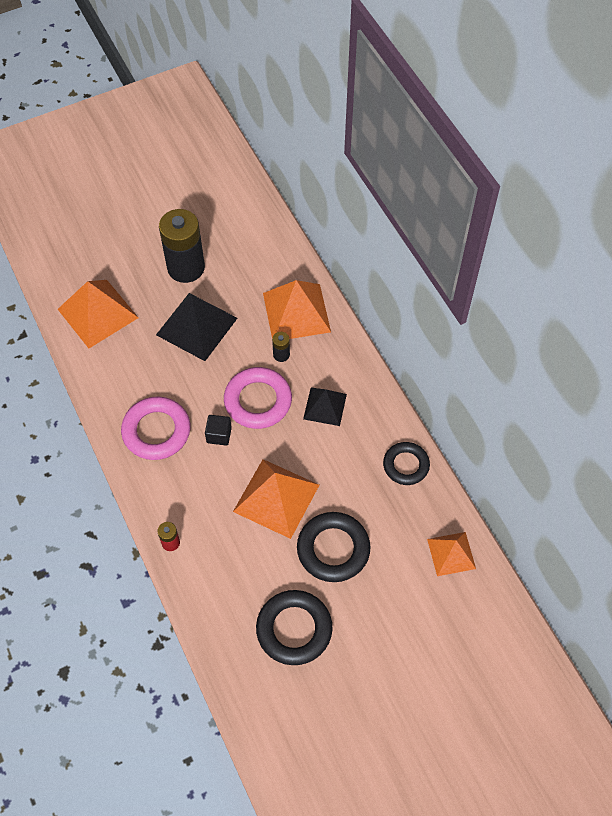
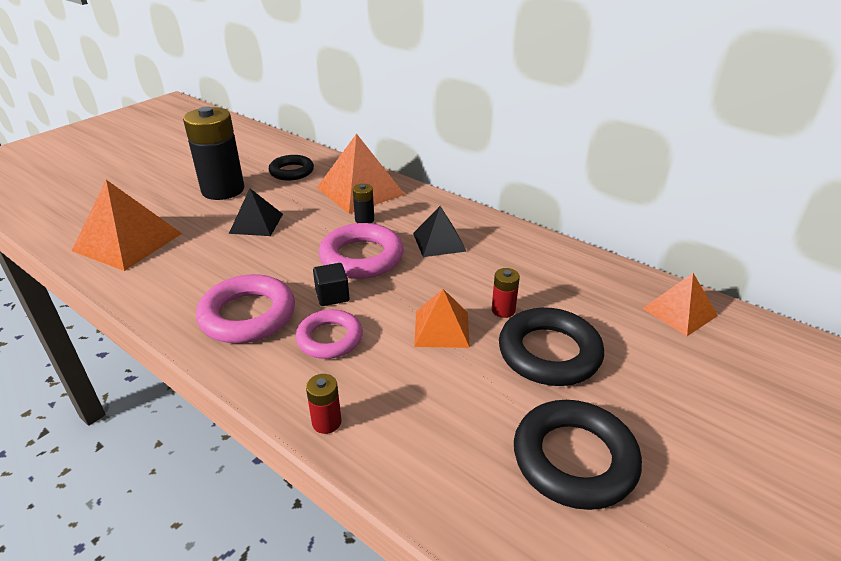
camera: 25 degrees left, 25 degrees down
(197, 326) = (256, 223): black pyramid -> black pyramid, size x0.60
(200, 476) = (330, 338): none -> pink ring
(276, 498) = (441, 328): orange pyramid -> orange pyramid, size x0.60
(328, 499) = (503, 310): none -> red battery
(406, 465) = (561, 259): black ring -> black ring (291, 171)

